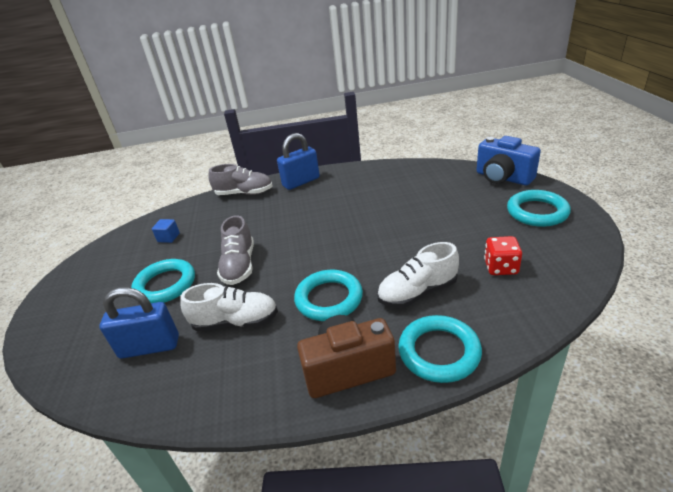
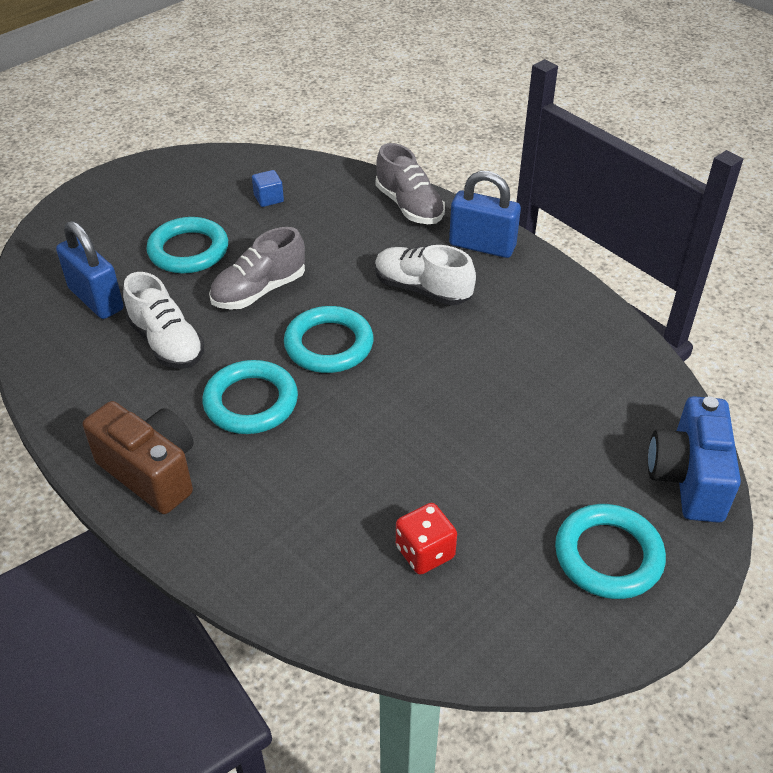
camera: 50 degrees right, 10 degrees up
(417, 292) = (314, 482): white shoe -> white shoe (422, 289)
(439, 352) = (221, 542): turquoise ring -> turquoise ring (329, 345)

